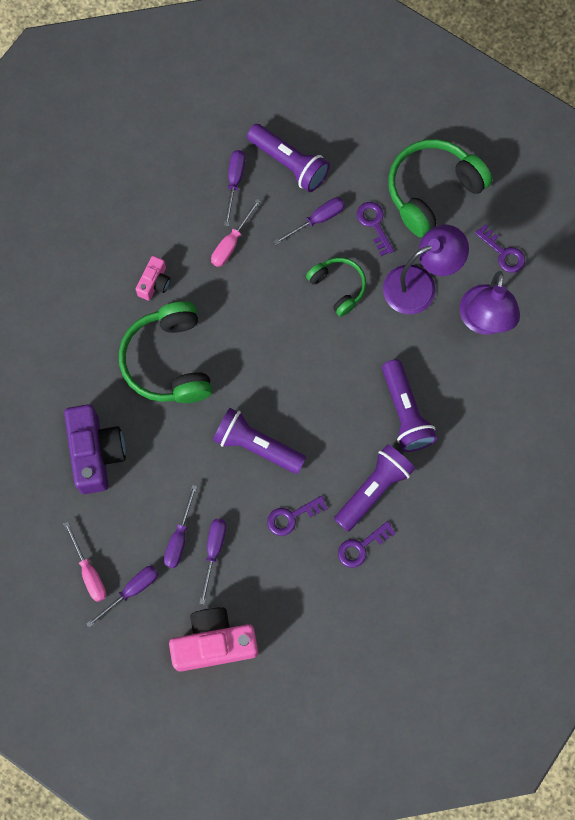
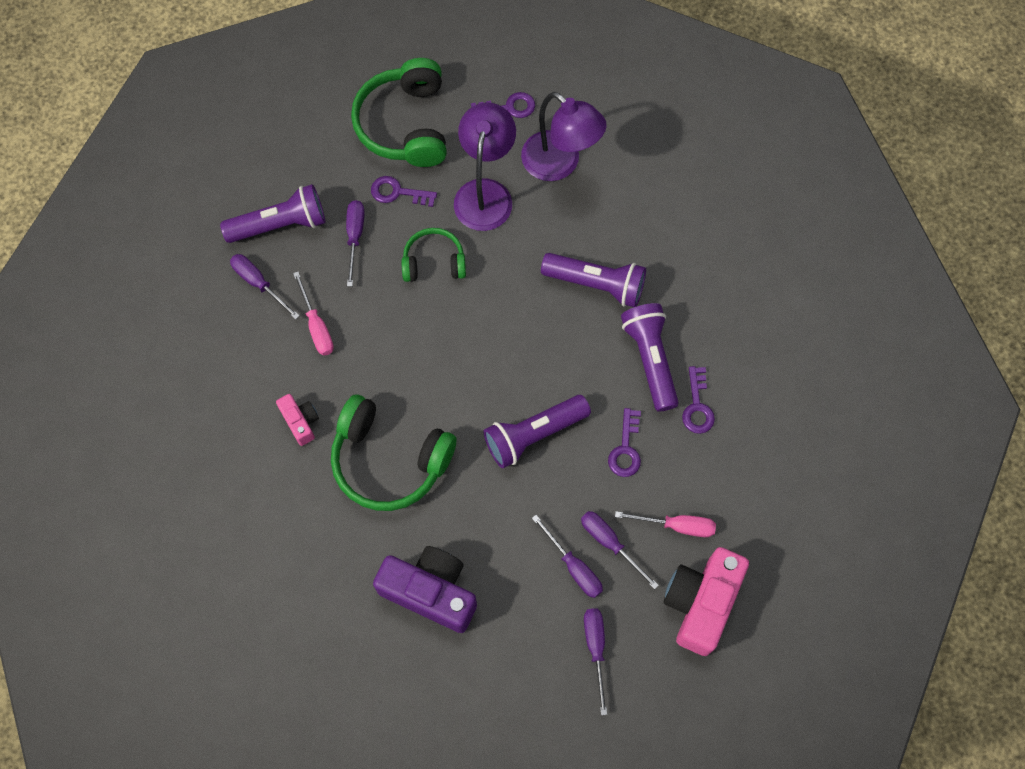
camera: 55 degrees left, 5 degrees down
(89, 572) = (547, 679): pink screwdriver -> pink screwdriver (676, 526)

